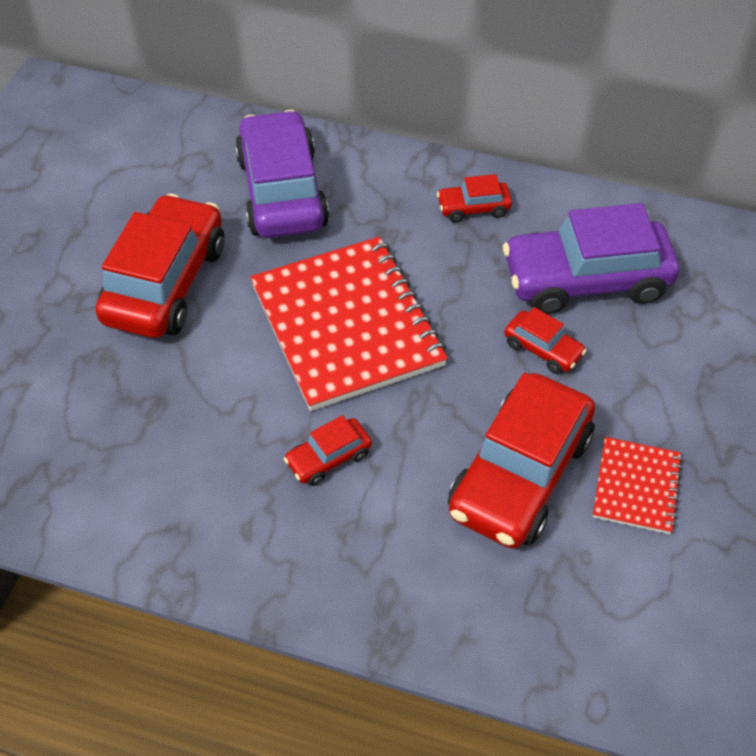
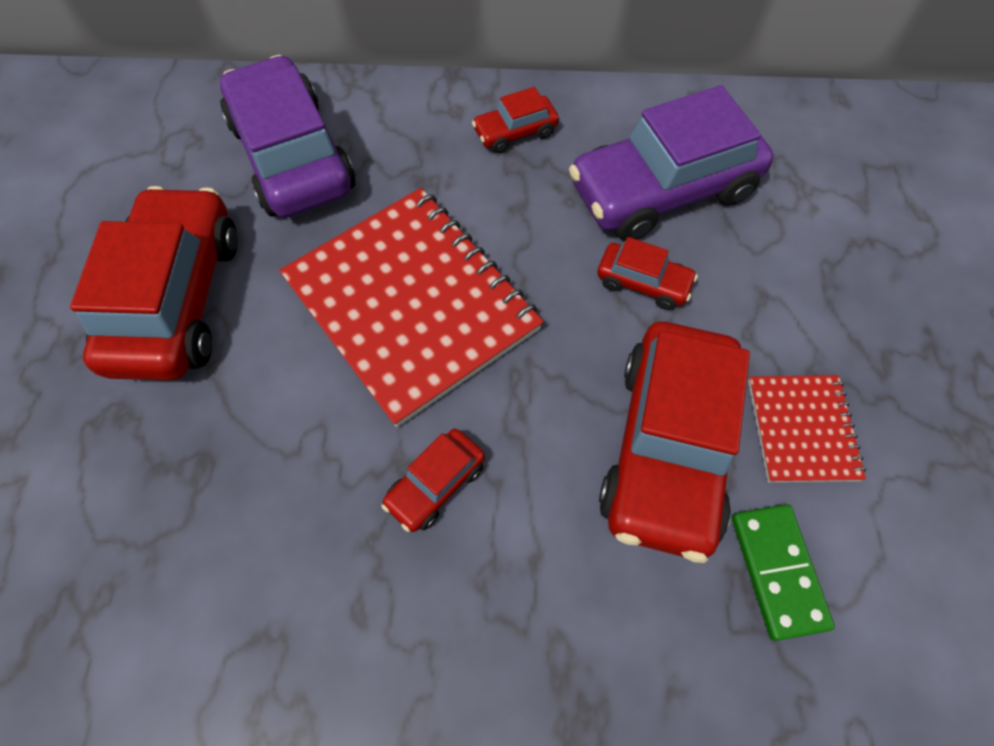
camera: 15 degrees left, 10 degrees up
(576, 580) = (777, 571): none -> green domino

